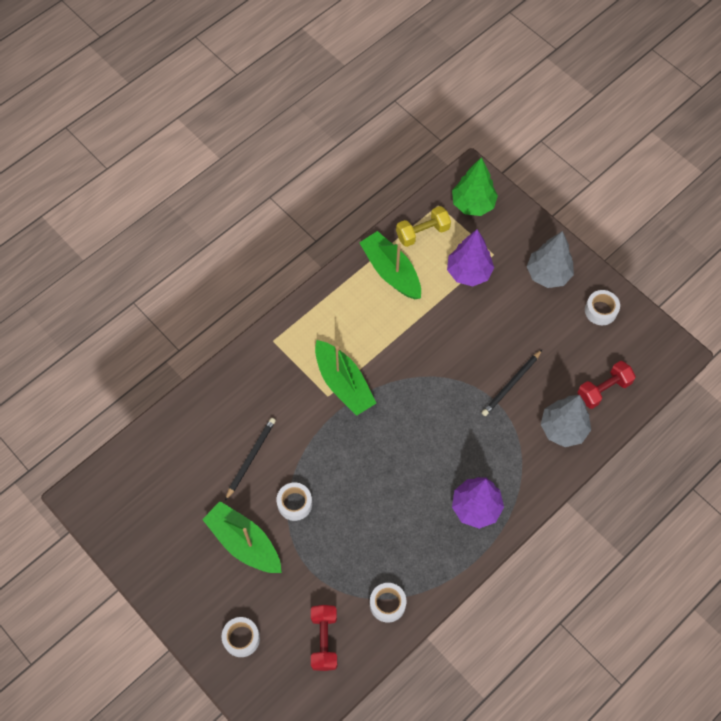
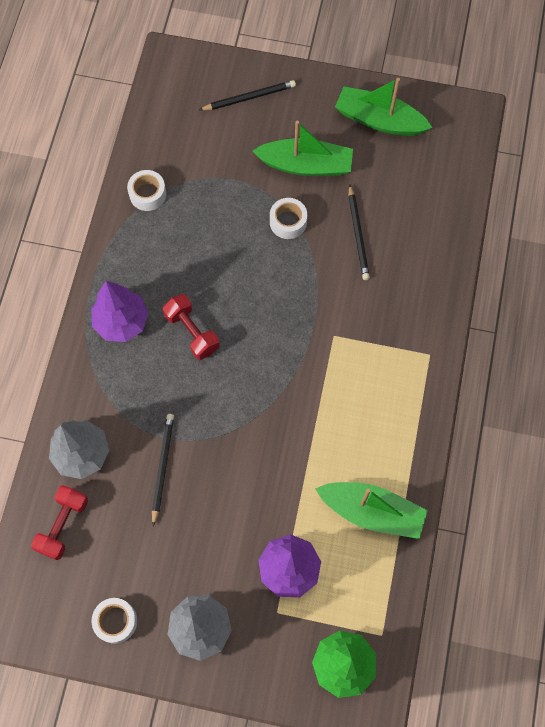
camera: 145 degrees right, 5 degrees up
(241, 638) = (249, 97): white tape -> black pencil
(324, 640) = (181, 136): red dumbbell -> red dumbbell (192, 332)
(343, 383) = (328, 357): green boat -> green boat (379, 120)
(422, 233) = (373, 585): yellow dumbbell -> none

